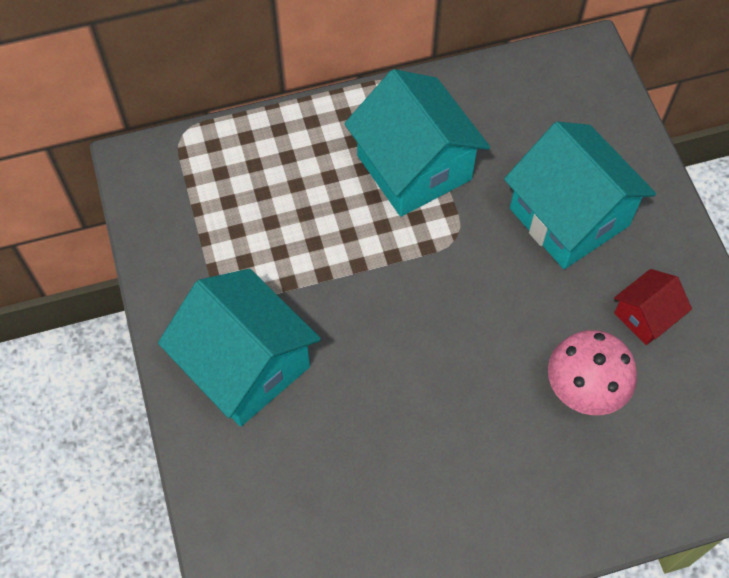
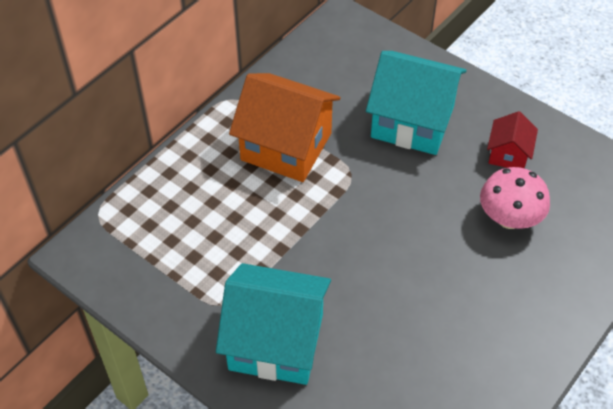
camera: 35 degrees left, 10 degrees down
(414, 167) = (286, 146): turquoise house -> orange house

